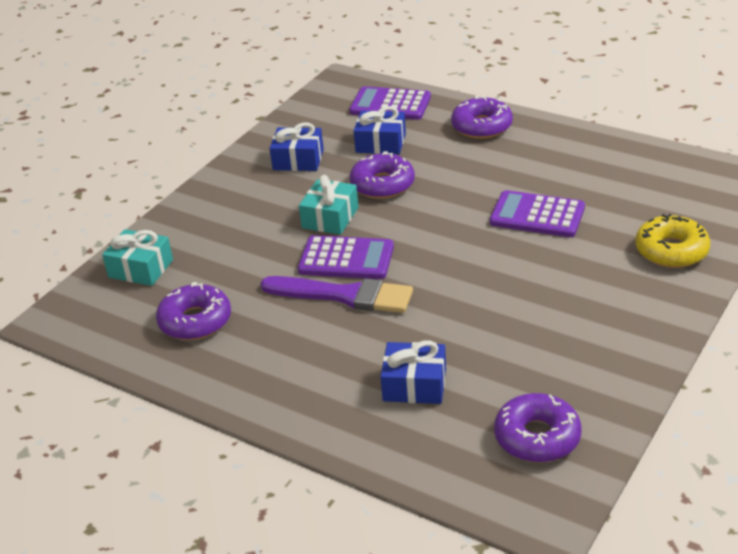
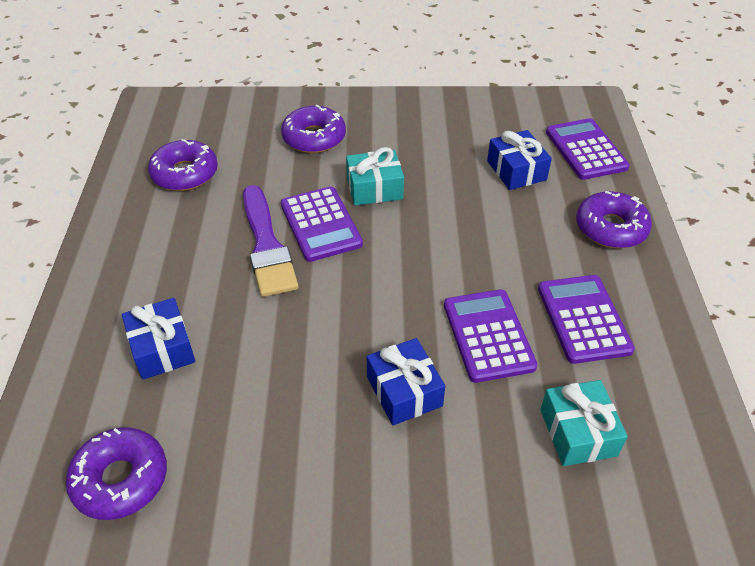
camera: 55 degrees right, 10 degrees up
(140, 268) = (235, 116): turquoise gift -> turquoise gift (578, 432)
(298, 160) = (445, 132): blue gift -> blue gift (404, 391)
(382, 184) = (451, 200): purple donut -> purple donut (314, 138)
(555, 170) = (583, 319): none -> purple calculator
(671, 251) = (511, 489): yellow donut -> none

